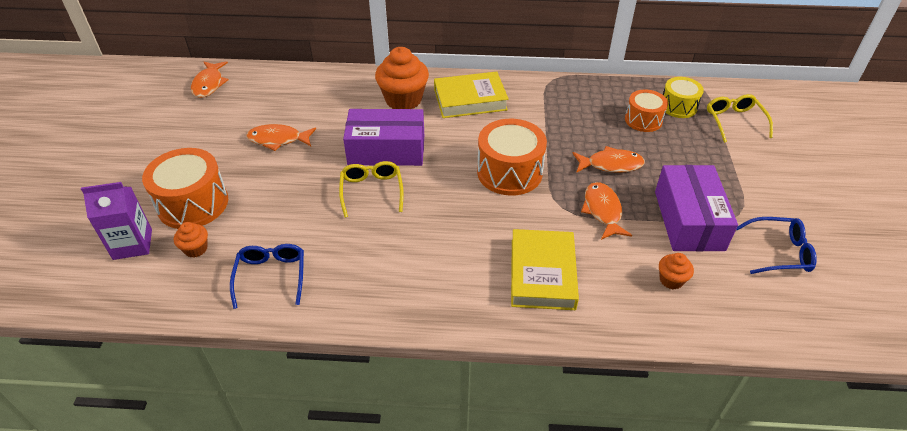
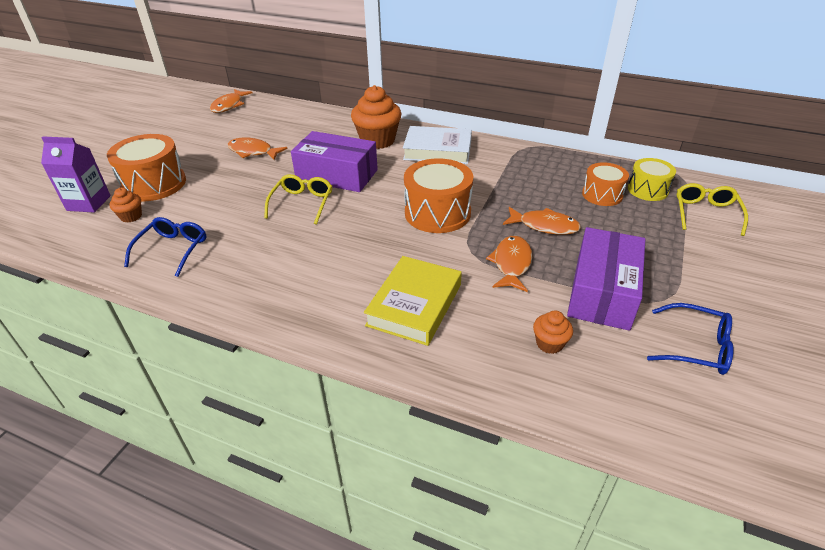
camera: 20 degrees right, 5 degrees down
(470, 100) = (437, 150): yellow book -> white book

